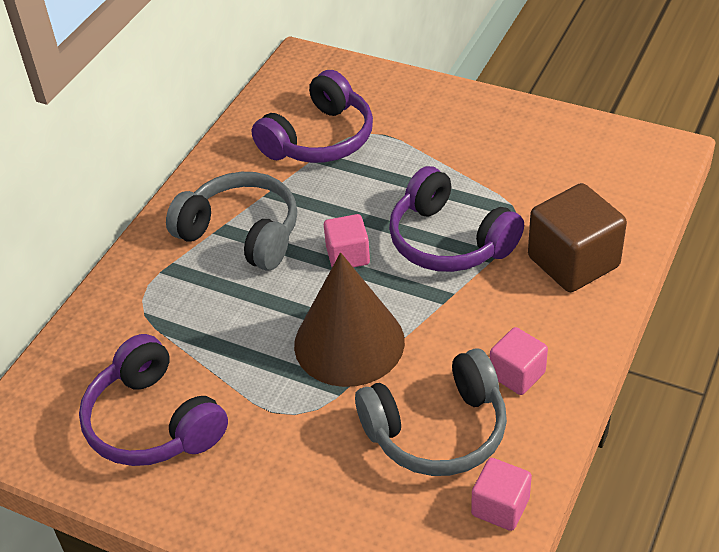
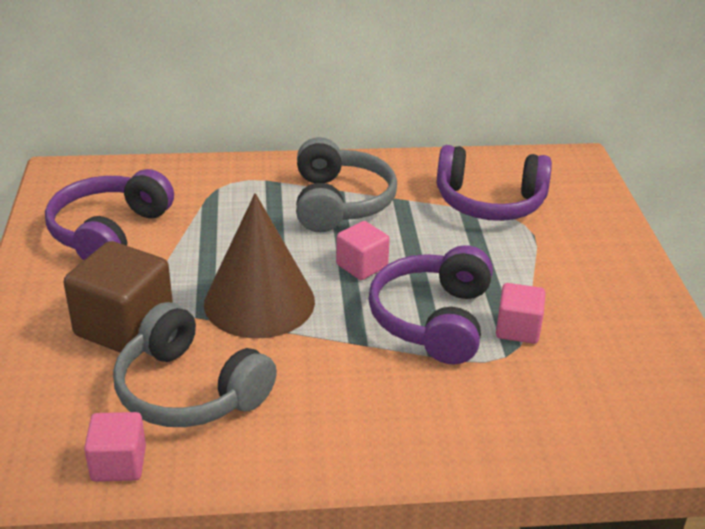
camera: 55 degrees right, 10 degrees down
(517, 374) = (293, 422): pink cube -> pink cube (517, 329)
(573, 262) = (479, 415): brown cube -> brown cube (124, 326)

